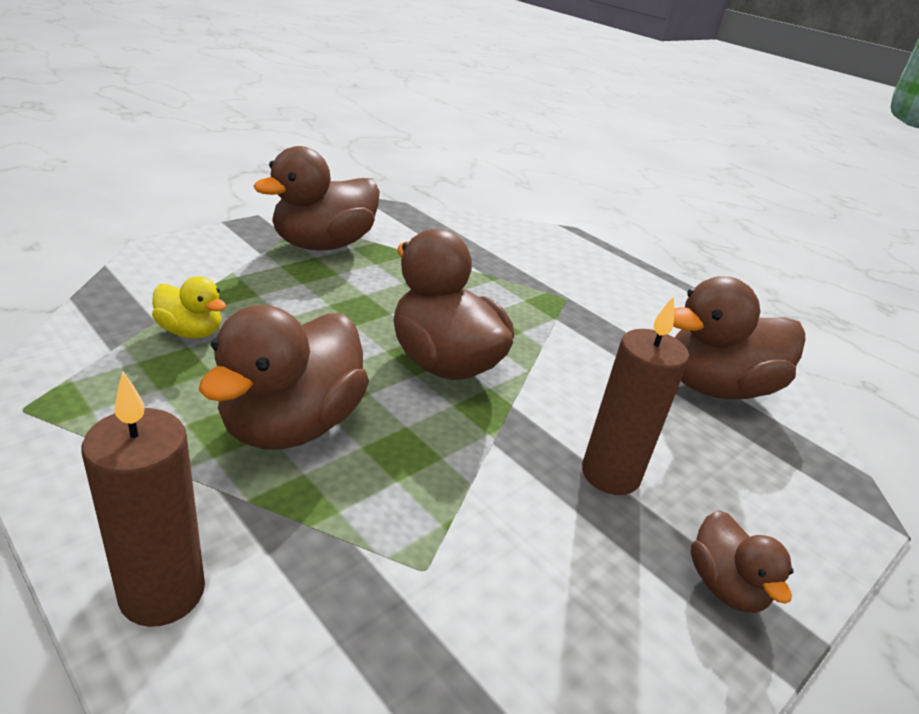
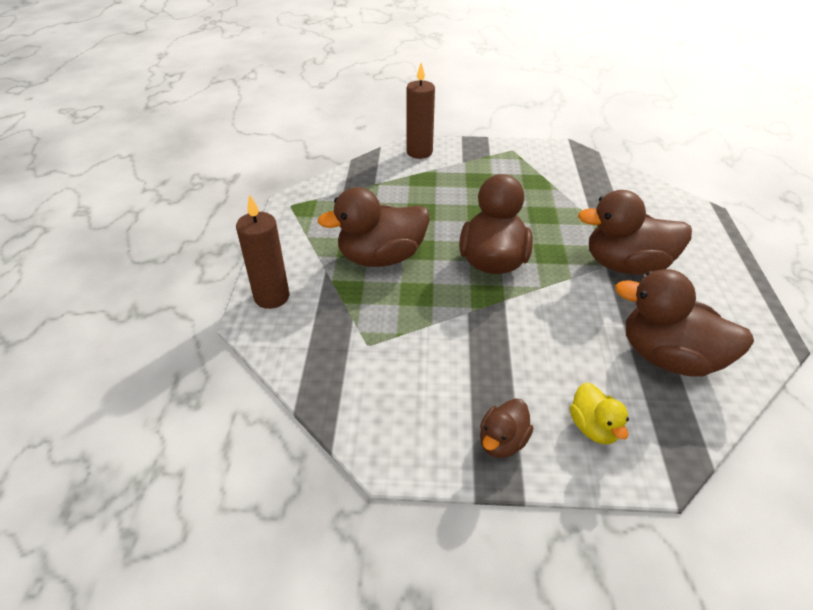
camera: 50 degrees right, 10 degrees up
(191, 332) = (383, 195): yellow duck -> yellow duck (593, 427)
(323, 245) = (504, 167): brown duck -> brown duck (626, 265)
(610, 474) = (513, 360): brown candle -> brown candle (419, 152)

